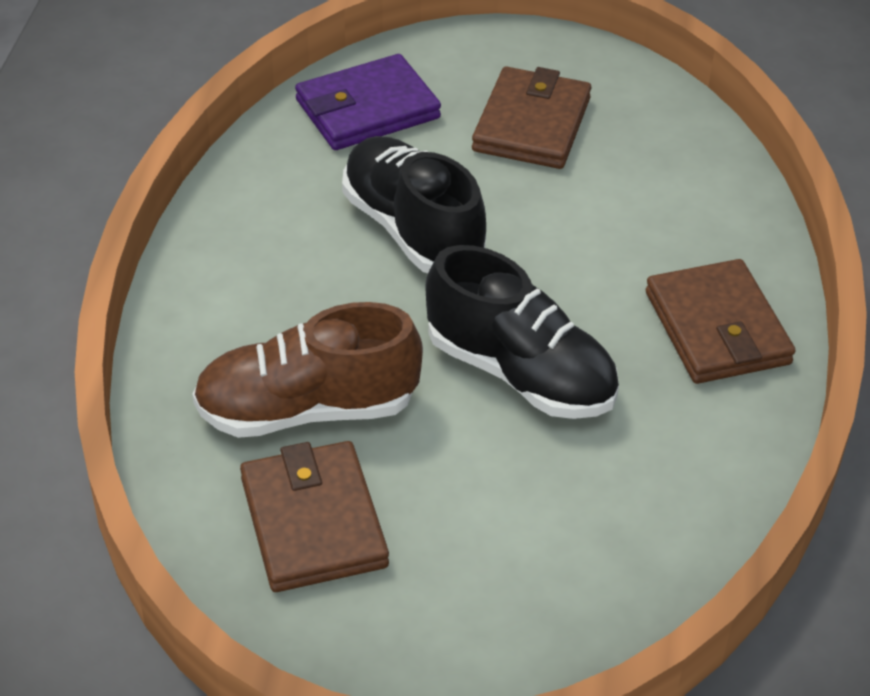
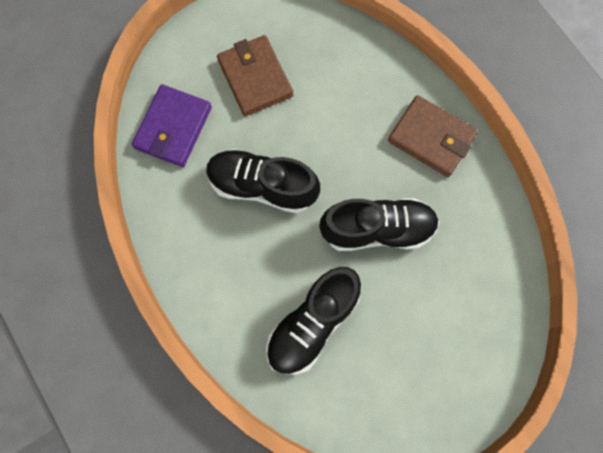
camera: 40 degrees left, 30 degrees up
(307, 409) = (312, 324): brown shoe -> black shoe
(313, 522) = (368, 377): brown wallet -> none

